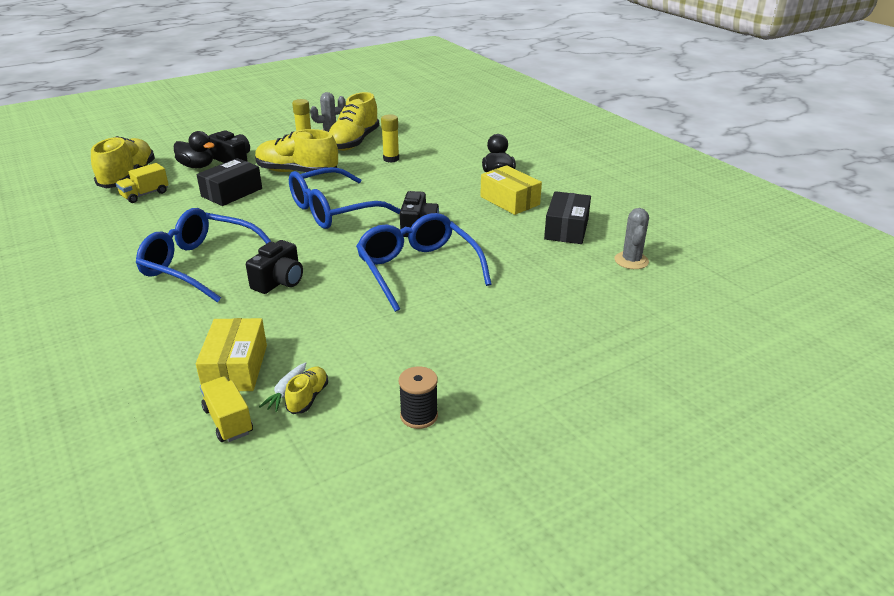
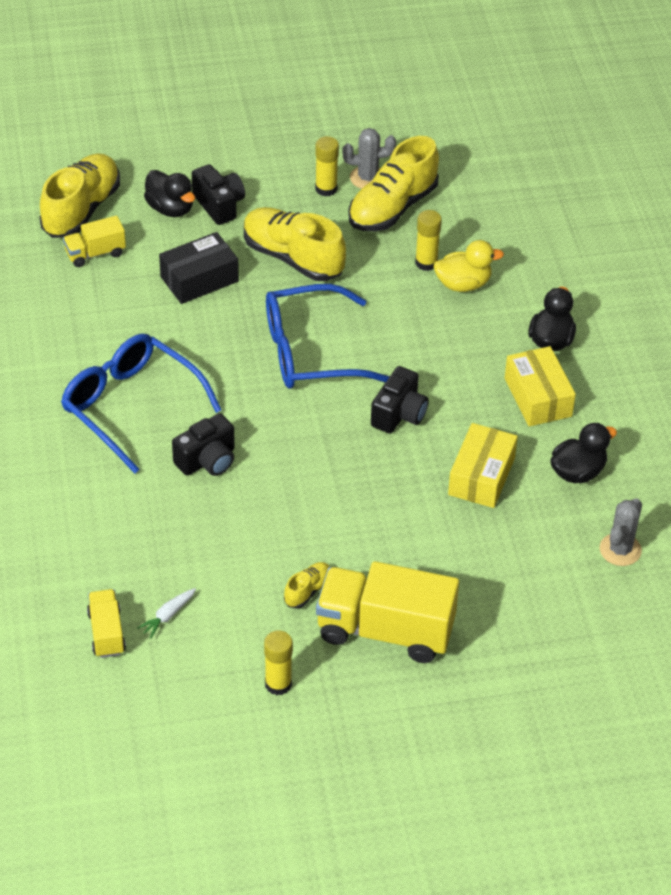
camera: 20 degrees right, 15 degrees up
(236, 368) = (130, 571): yellow box -> yellow box (481, 476)
(308, 397) = (185, 629): yellow shoe -> yellow shoe (308, 591)
(418, 269) = (365, 487): blue glasses -> none
(419, 416) = (278, 684): black spool -> yellow glue stick
(422, 163) = (463, 284): none -> yellow duck
(491, 351) = (385, 630): none -> yellow truck
(566, 229) = (578, 472): black box -> black duck

